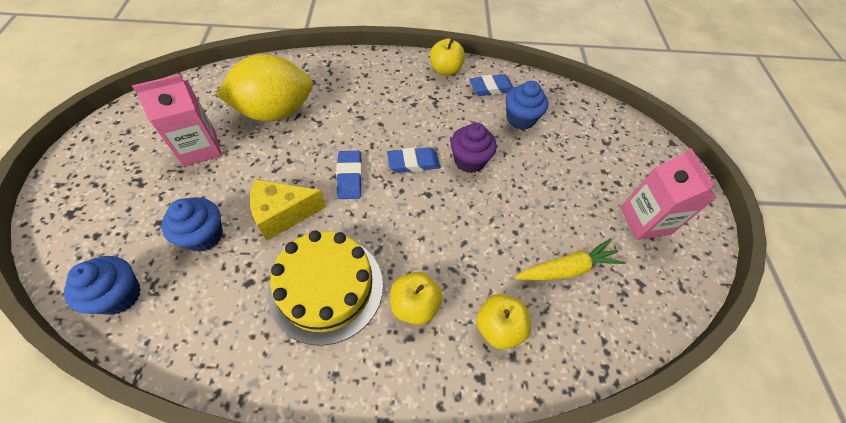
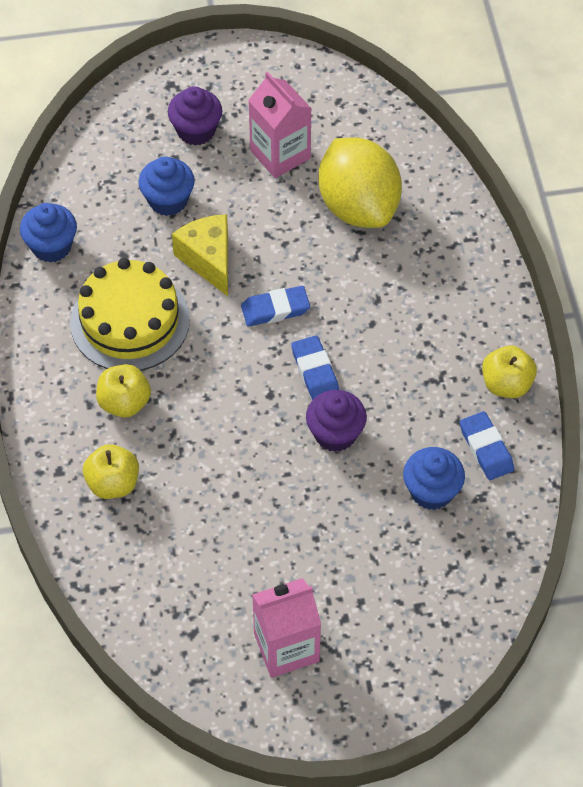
camera: 85 degrees right, 0 degrees up
(119, 295) = (93, 161): blue cupcake -> blue cupcake (51, 246)
(138, 201) = (196, 131): none -> purple cupcake
(566, 269) = (196, 551): yellow carrot -> none

